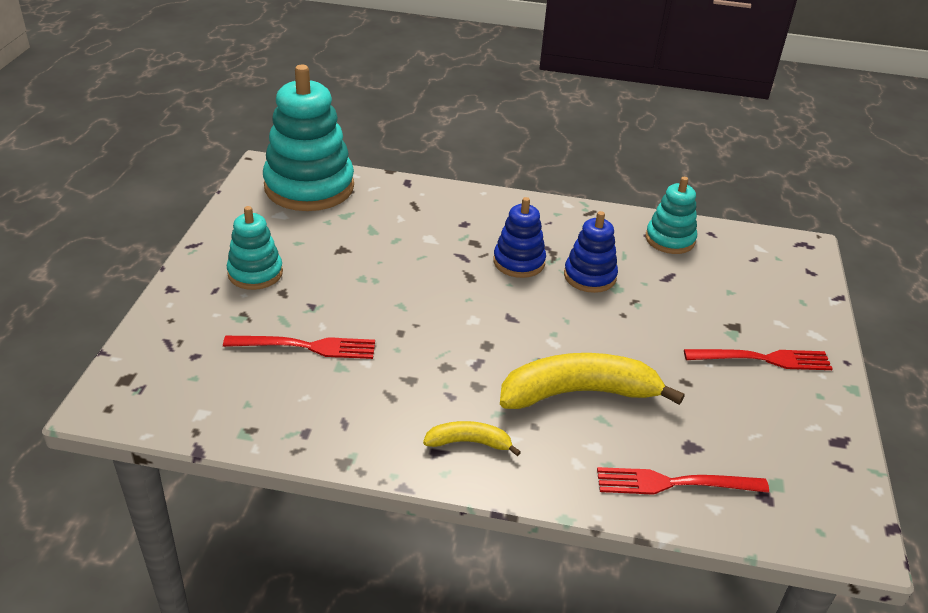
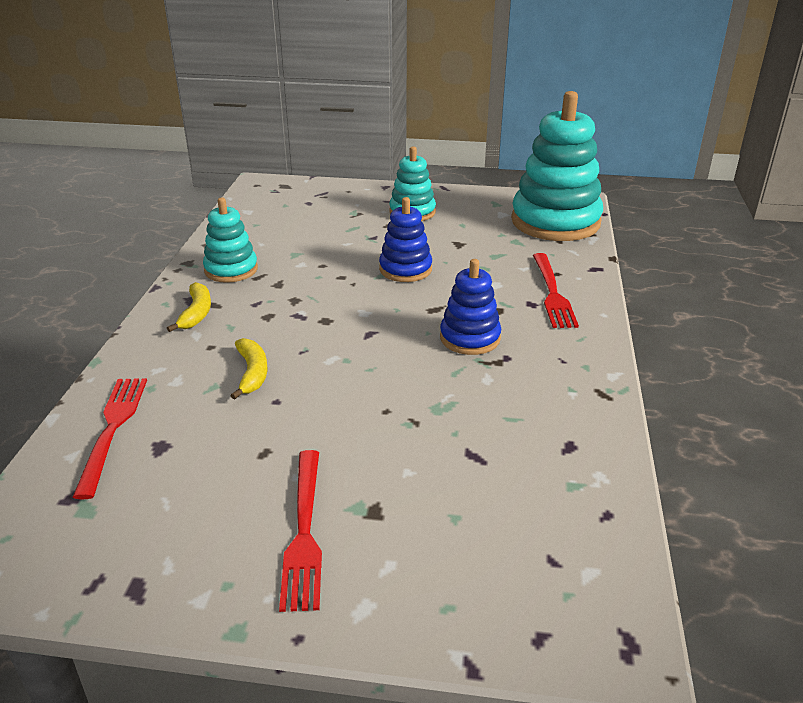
camera: 90 degrees right, 5 degrees down
(308, 346) = (320, 239): red fork -> red fork (553, 294)
(579, 393) = (252, 373): yellow banana -> yellow banana, size x0.50
(589, 276) = (456, 387): blue stacking toy -> blue stacking toy (405, 269)
(670, 239) = (568, 465): turquoise stacking toy -> turquoise stacking toy (231, 270)

